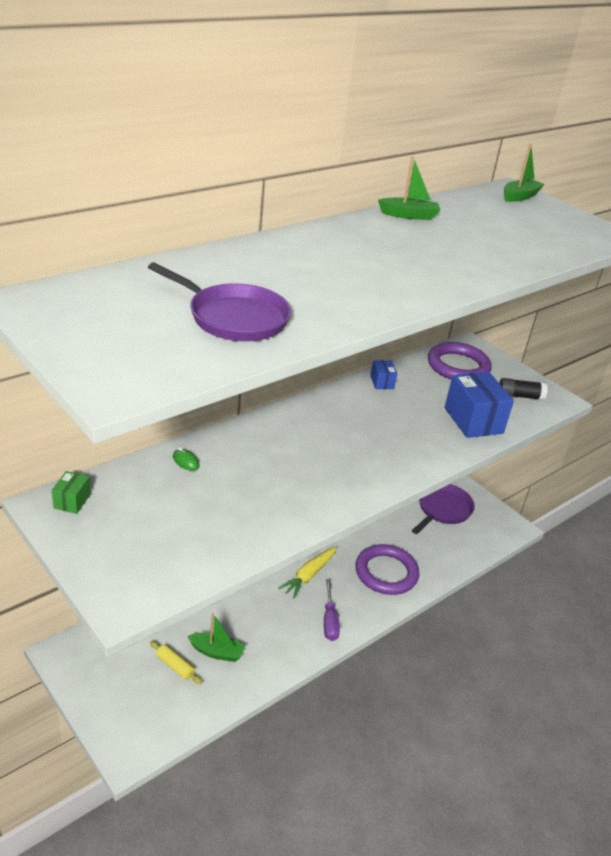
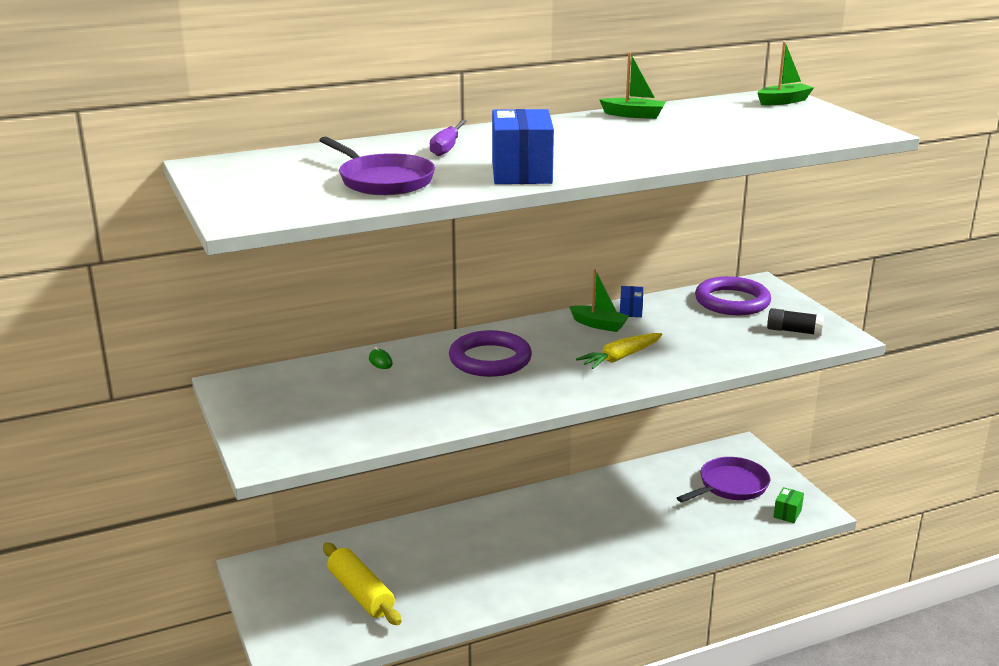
camera: 20 degrees right, 10 degrees down
(72, 501) = (255, 383): green box -> green box (787, 513)
(175, 666) = (361, 593): yellow rolling pin -> yellow rolling pin, size x1.91
(216, 652) = (409, 587): green boat -> green boat (599, 325)
(309, 575) = (540, 531): yellow carrot -> yellow carrot (620, 357)
(329, 621) = (547, 575): purple screwdriver -> purple screwdriver (447, 148)
(386, 573) = (633, 538): purple ring -> purple ring (490, 359)
(473, 420) = (721, 349): blue box -> blue box (521, 172)

